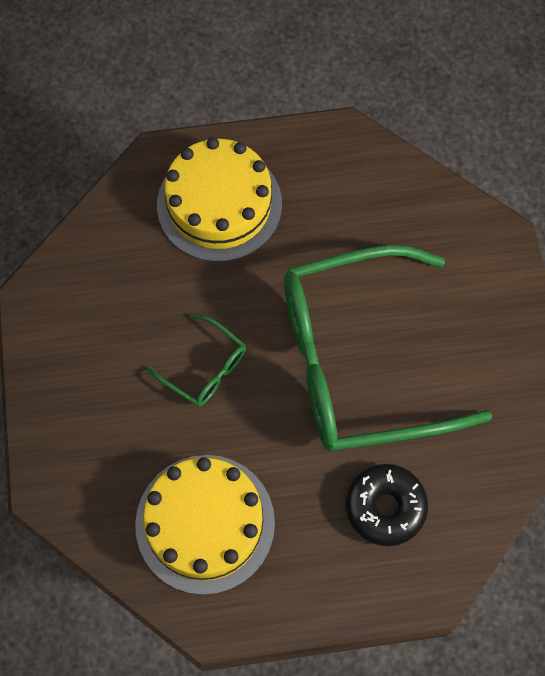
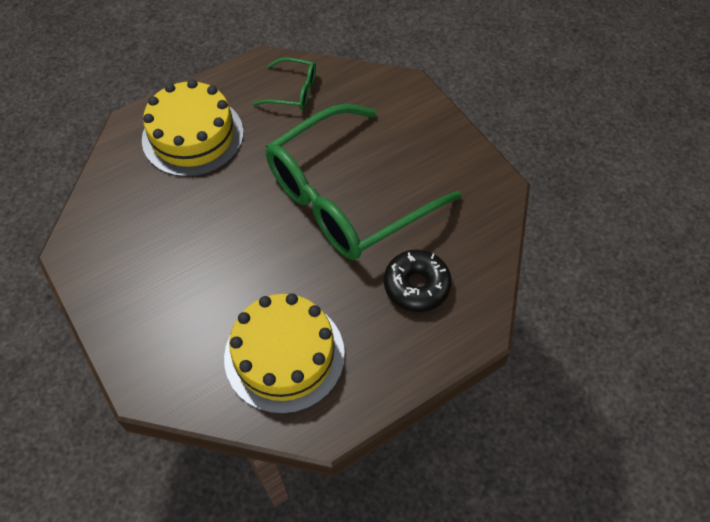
camera: 25 degrees left, 10 degrees down
(205, 368) = (233, 247): green glasses -> green glasses (293, 91)

